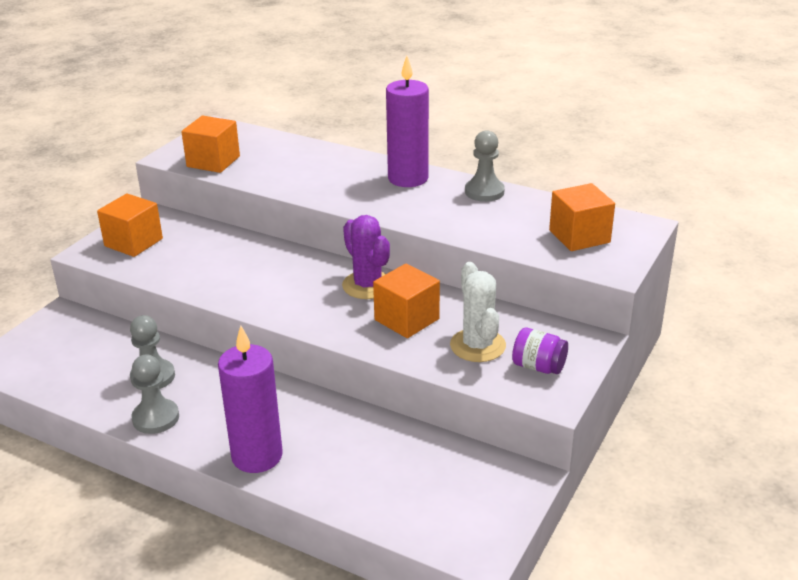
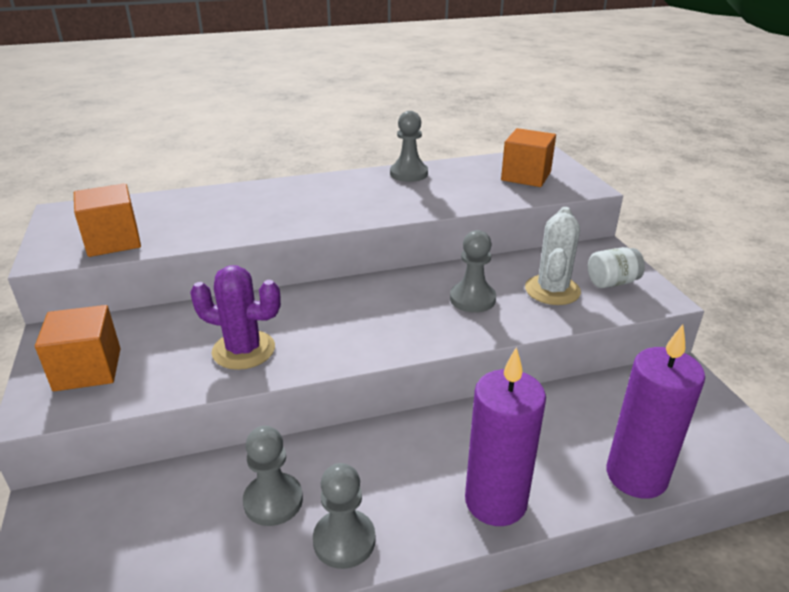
camera: 45 degrees left, 0 degrees up
(367, 285) = (396, 290): purple cactus -> purple cactus (243, 350)
(406, 319) = (472, 299): orange cube -> grey pawn
(408, 178) = (333, 186): purple candle -> purple candle (636, 476)
(477, 345) = (552, 290): white cactus -> white cactus turned 75 degrees clockwise
(538, 367) = (612, 282): purple jar -> white jar

